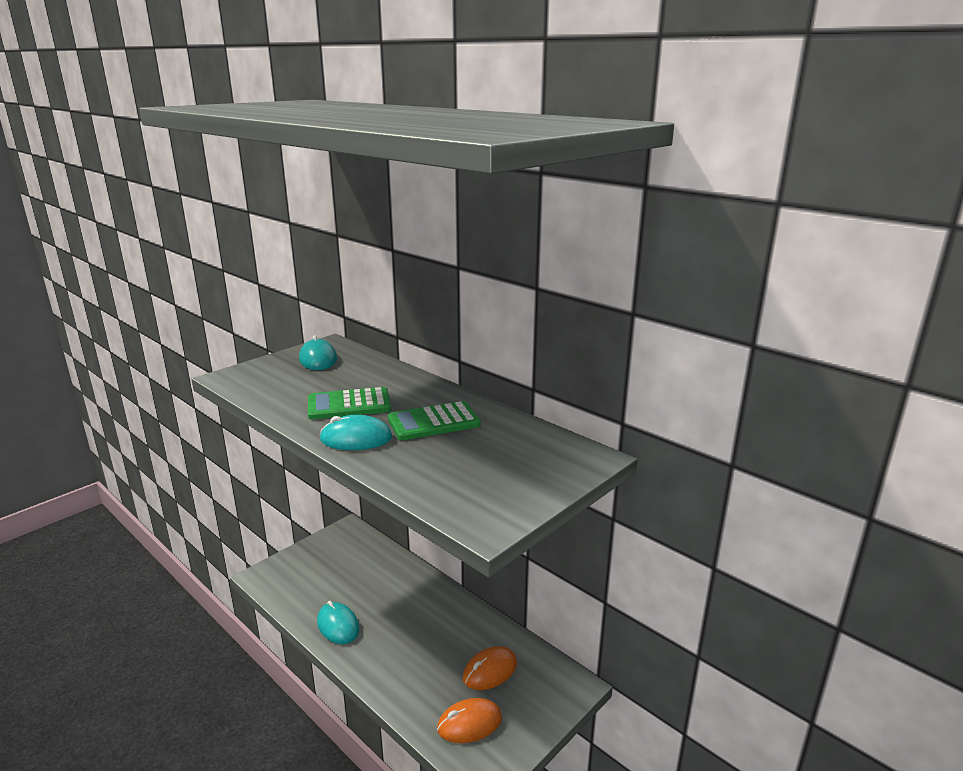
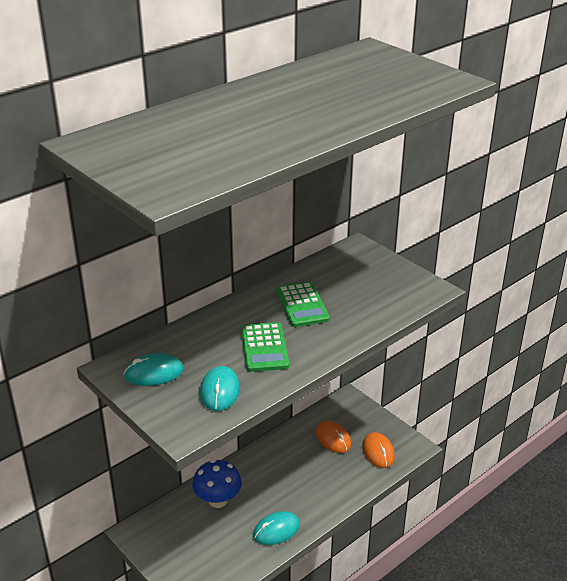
camera: 85 degrees left, 10 degrees up
(356, 438) = (325, 341): turquoise mouse -> turquoise mouse (219, 391)
(384, 577) = (218, 500): none -> blue mushroom

